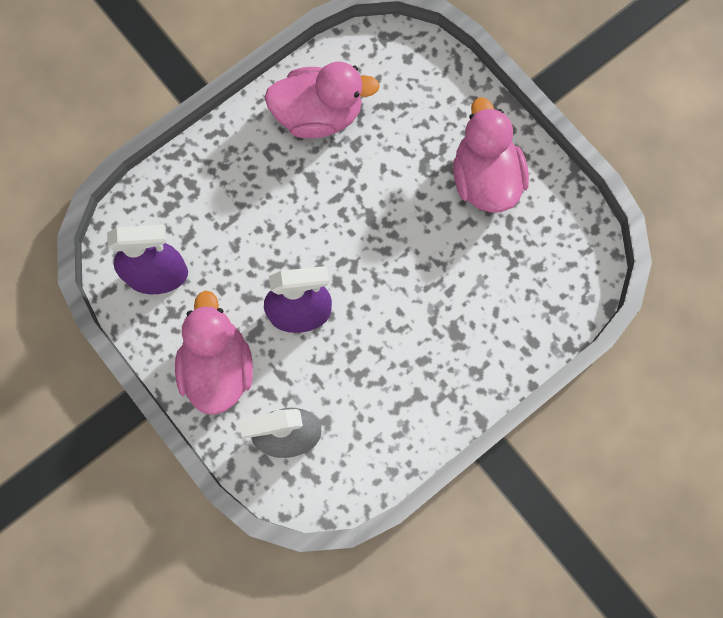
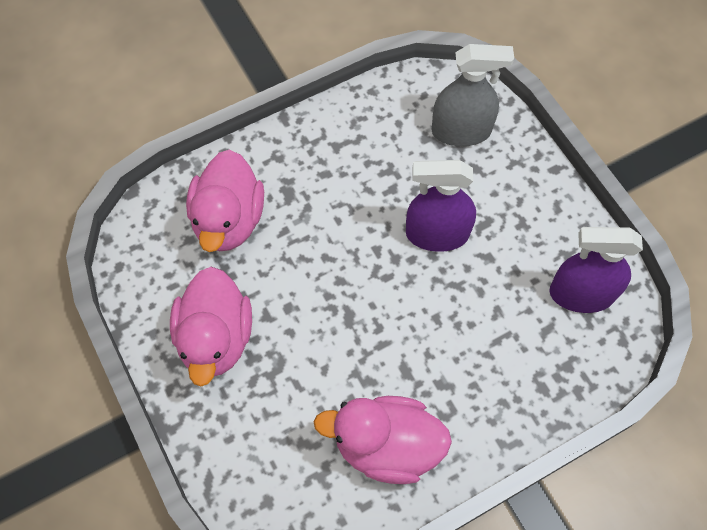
camera: 170 degrees left, 10 degrees down
(218, 367) = (523, 198): pink duck -> pink duck (229, 220)

